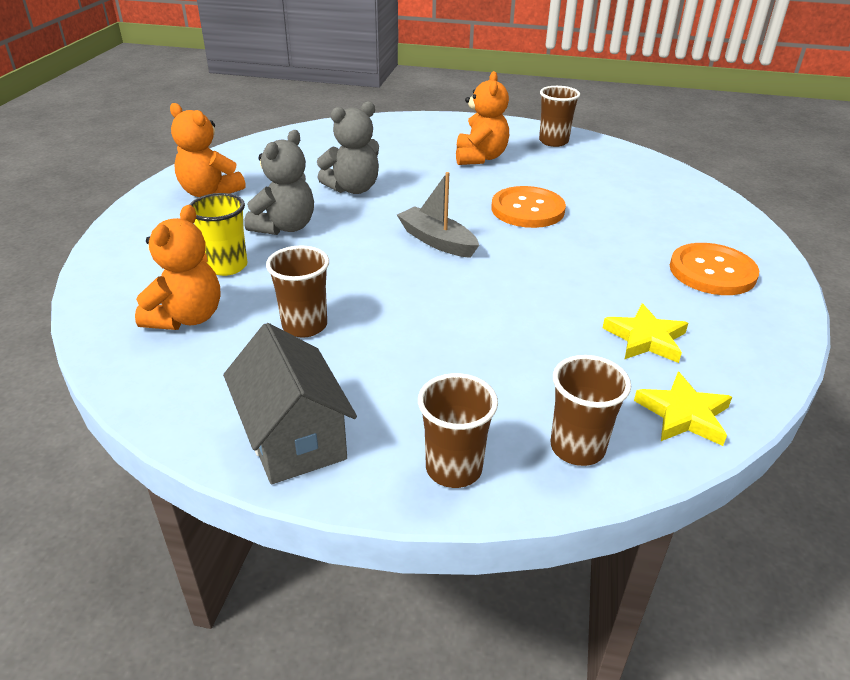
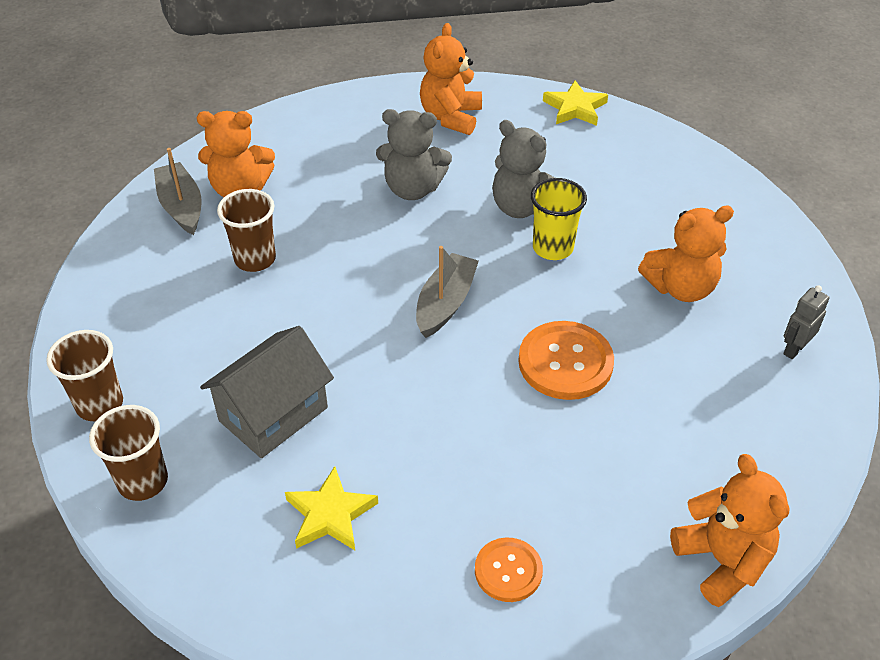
camera: 70 degrees right, 10 degrees up
(174, 362) = (181, 206): none -> grey boat
(227, 266) = (325, 180): yellow cup -> yellow cup (552, 248)
(294, 438) = (113, 303): grey house -> grey house (273, 414)
(553, 141) = (794, 349): brown cup -> grey robot
(683, 414) = (211, 559): yellow star -> yellow star (575, 108)
(712, 201) = (722, 561): none -> orange teddy bear
(712, 271) = (508, 571): orange button -> orange button, size x0.61

